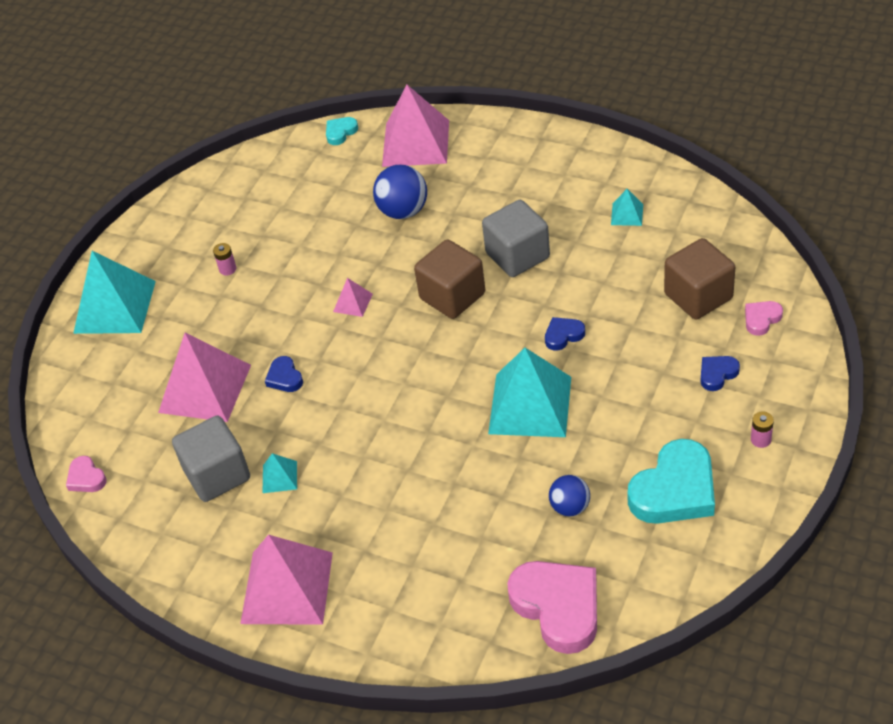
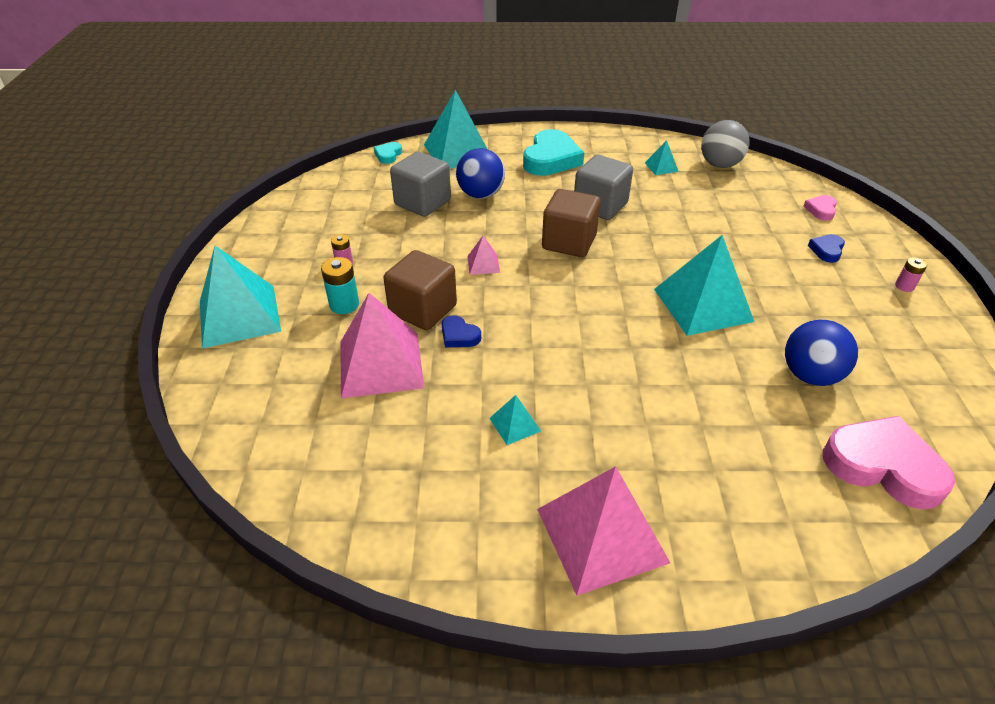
camera: 30 degrees left, 5 degrees down
(86, 478) = (288, 486): pink heart -> none
(205, 318) = (344, 305): none -> turquoise battery
(217, 475) = (445, 440): grey cube -> grey cube (422, 203)
(416, 143) = (458, 152): pink pyramid -> turquoise pyramid
(563, 335) = (684, 250): blue heart -> none
(570, 507) = (810, 375): blue ball -> blue ball, size x1.58
(675, 490) = (880, 338): turquoise heart -> turquoise heart (551, 159)
(698, 226) = (719, 165): none -> grey ball
(698, 296) = (762, 205): brown cube -> brown cube (423, 310)

